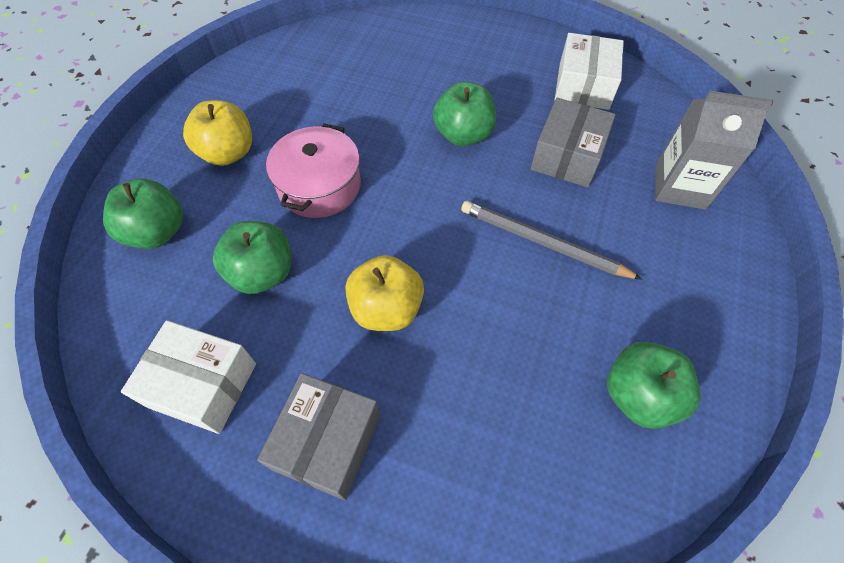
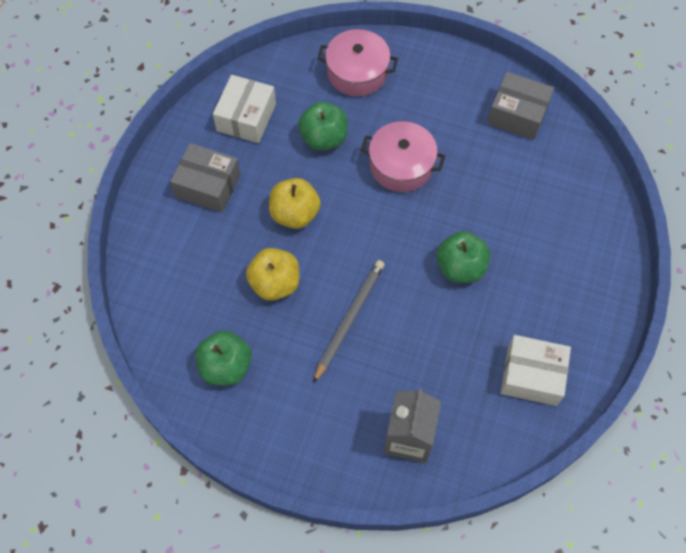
camera: 90 degrees right, 5 degrees up
(157, 232) = (357, 72): green apple -> pink pot
(228, 153) = (431, 102): yellow apple -> yellow apple (275, 283)
(567, 156) = (440, 349): grey box -> grey box (517, 114)

